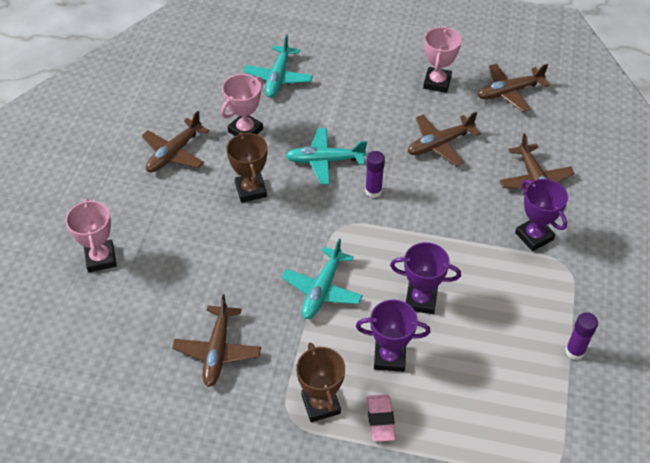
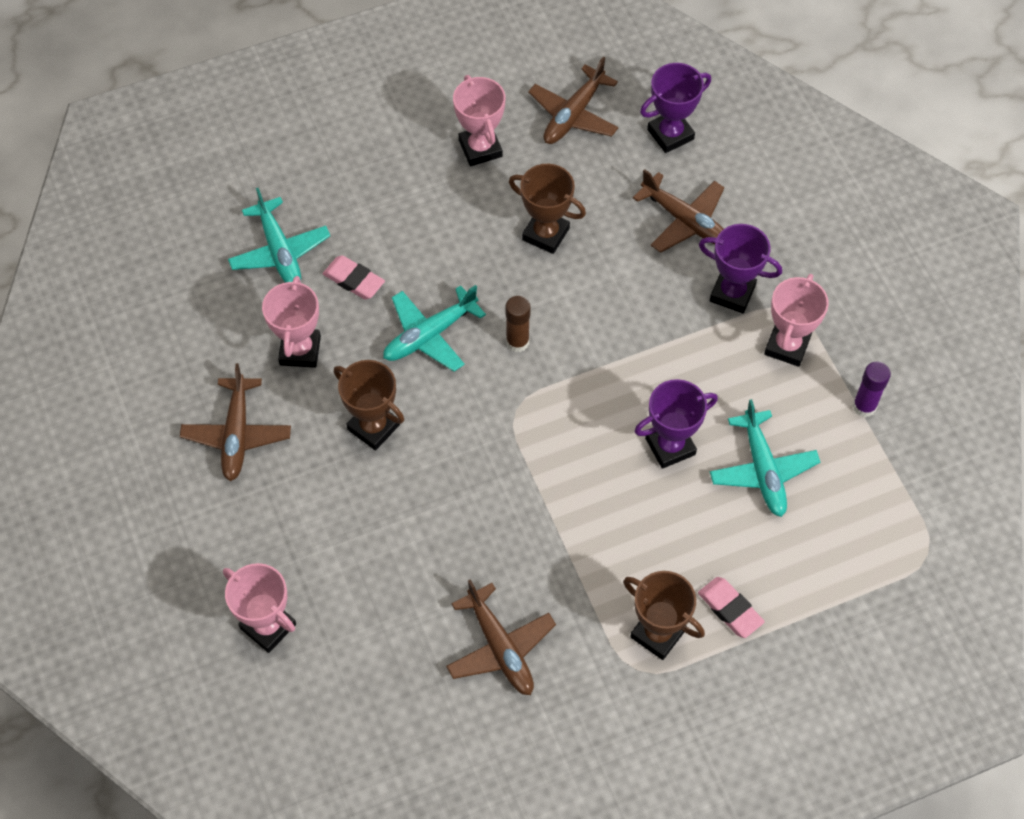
camera: 35 degrees left, 10 degrees up
(306, 111) = (354, 280): none -> pink eraser
(322, 290) = (556, 502): turquoise plane -> turquoise plane (762, 470)
(373, 191) = (517, 342): purple glue stick -> brown glue stick
(389, 357) = (687, 534): purple trophy -> purple trophy (670, 134)
(439, 144) = (545, 234): brown plane -> brown trophy
(547, 286) = (787, 346): none -> pink trophy

